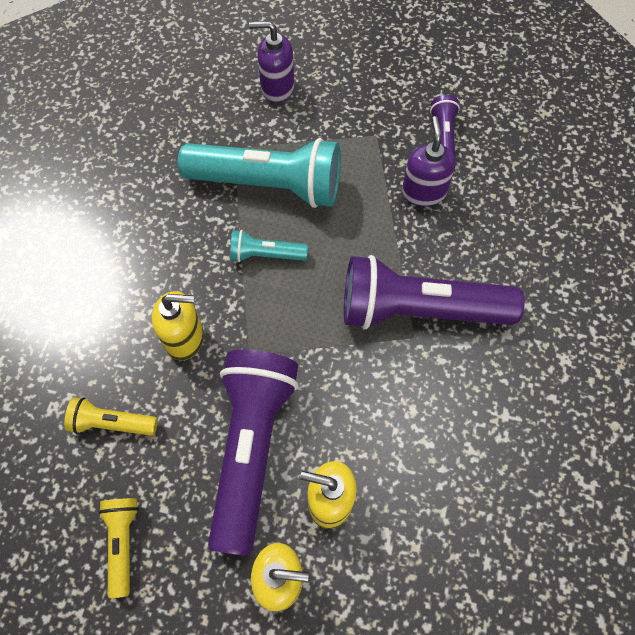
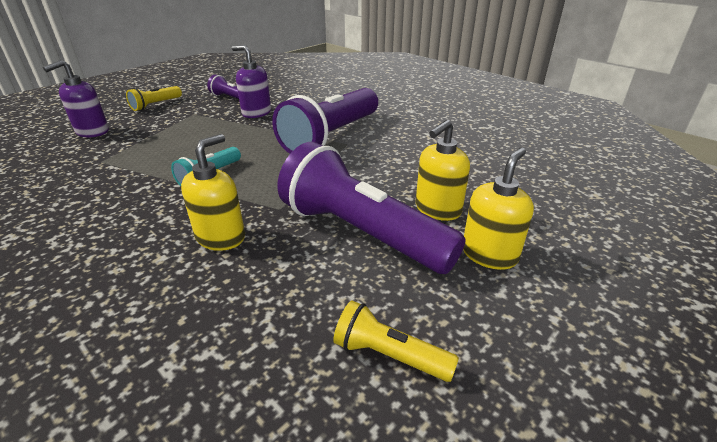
camera: 60 degrees left, 30 degrees down
(112, 423) = (246, 317): yellow flashlight -> yellow flashlight (156, 105)
(269, 186) = (158, 157): turquoise flashlight -> none

